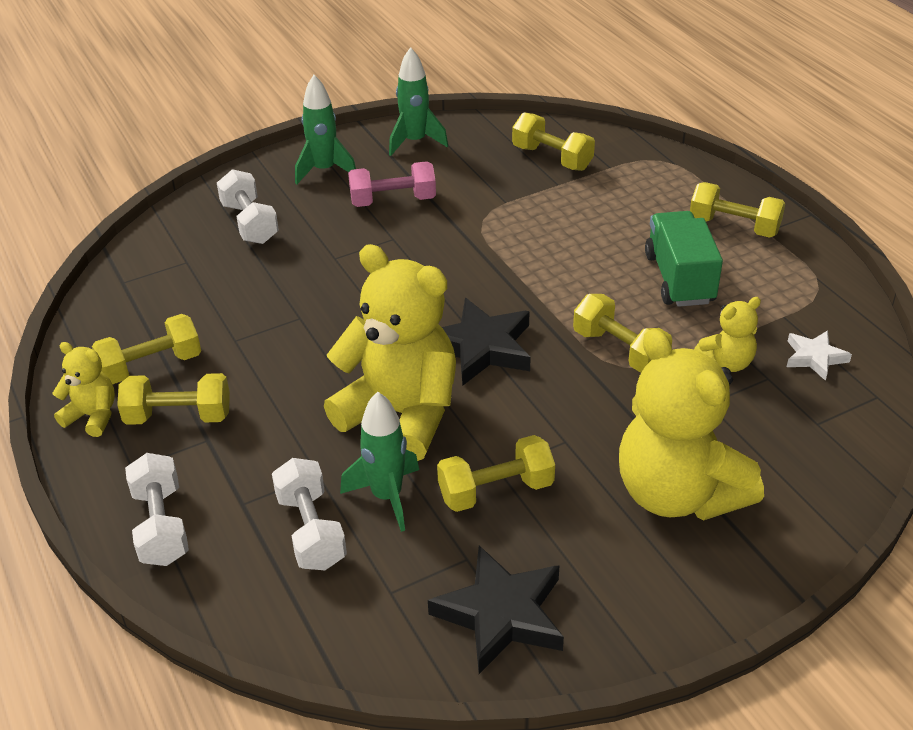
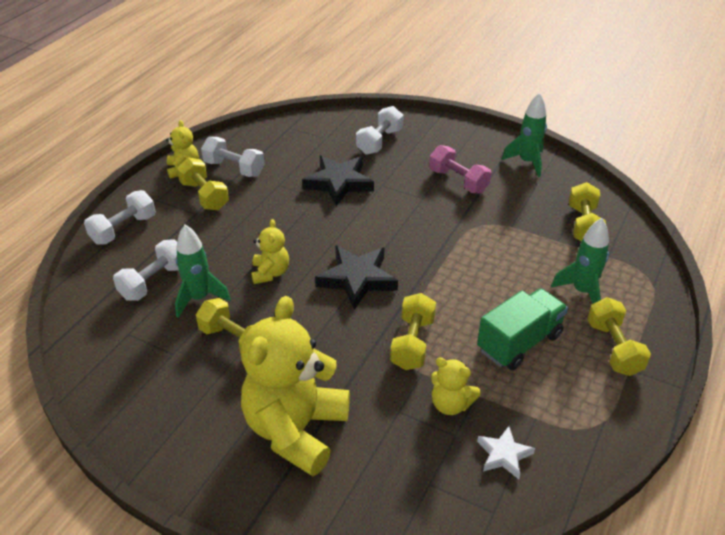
camera: 55 degrees right, 0 degrees up
(151, 366) = (234, 168): yellow dumbbell -> white dumbbell
(324, 170) = (457, 143): green rocket -> green rocket (582, 292)
(401, 414) = (270, 273): yellow teddy bear -> yellow teddy bear, size x0.47
(501, 614) = (137, 387): black star -> black star (338, 183)

